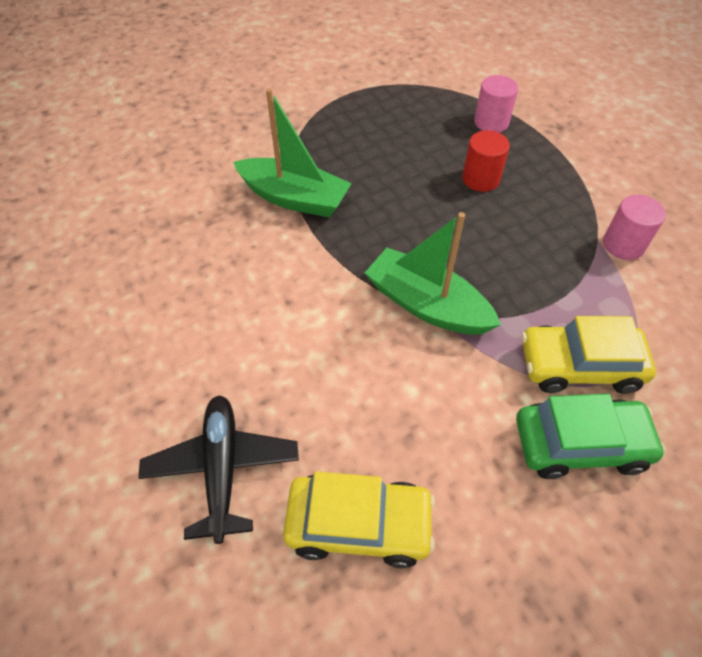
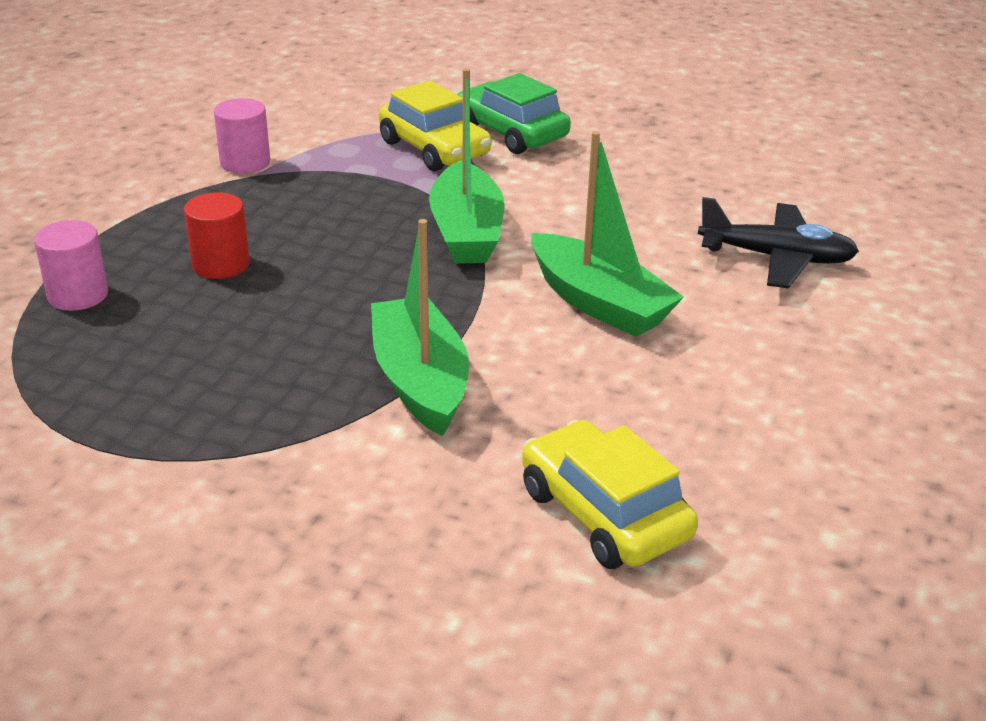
camera: 130 degrees left, 20 degrees down
(222, 469) = (776, 258): black plane -> black plane turned 120 degrees counterclockwise
(281, 315) = (599, 303): none -> green boat
(358, 524) = (710, 188): yellow car -> yellow car (604, 513)

